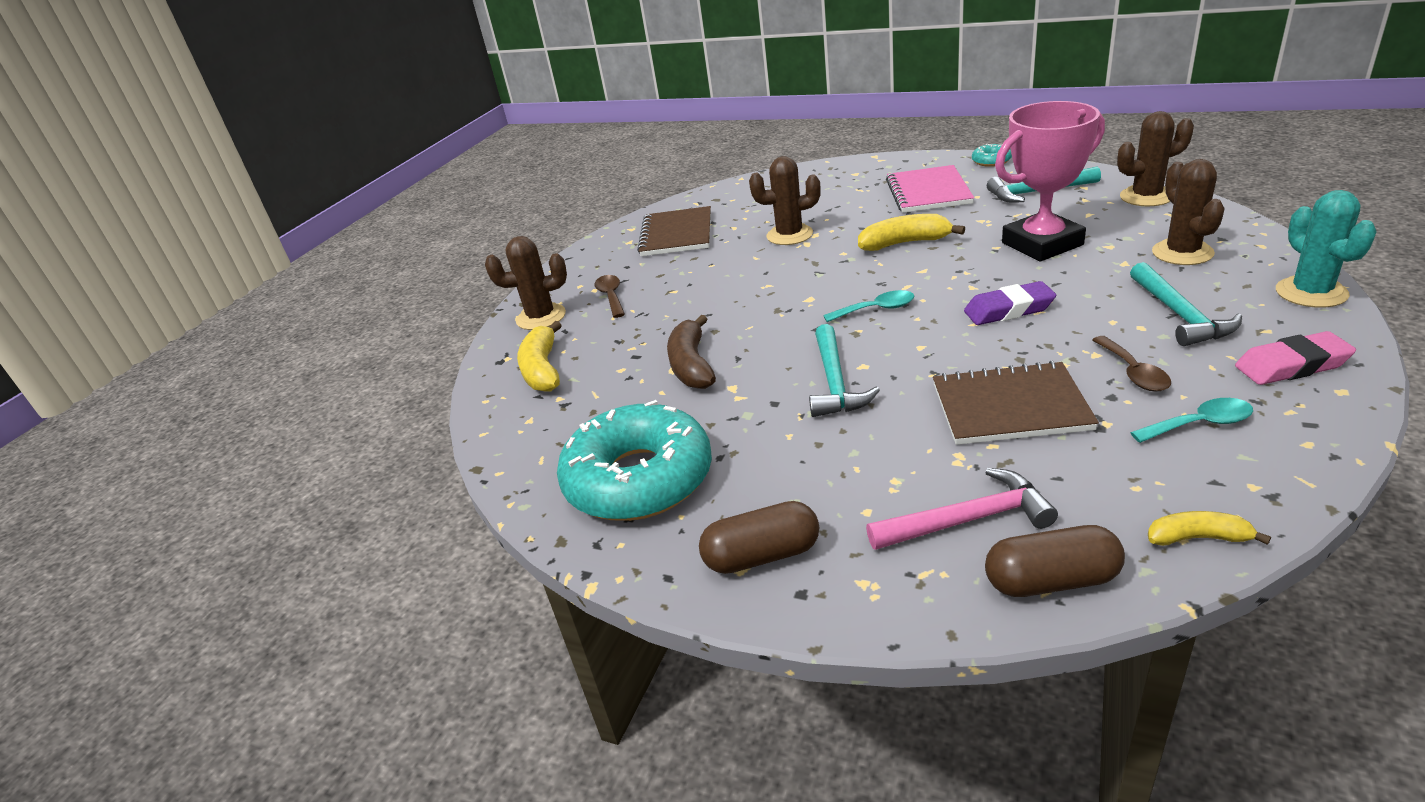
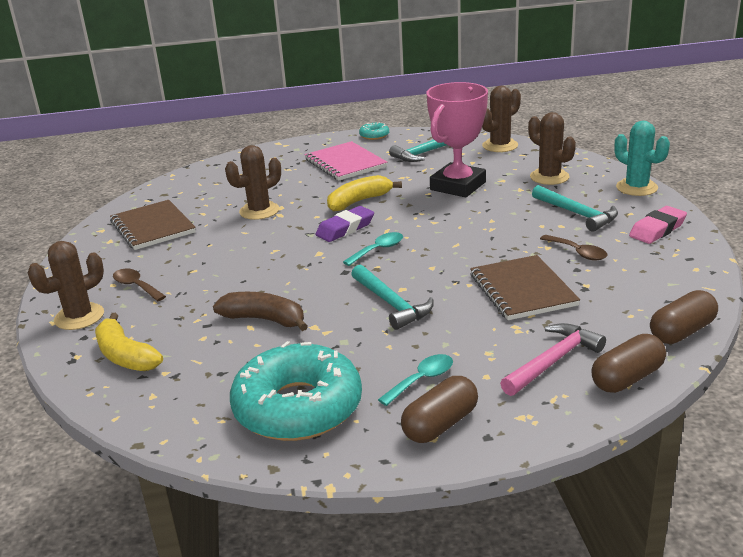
camera: 35 degrees left, 5 degrees down
(691, 365) = (264, 319): brown banana -> brown banana turned 150 degrees clockwise
(1008, 310) = (471, 232): purple eraser -> purple eraser (345, 228)
(1010, 407) = (522, 290): brown notebook -> brown notebook turned 75 degrees counterclockwise
(1198, 538) = (682, 332): yellow banana -> brown capsule
(1200, 424) = (636, 272): turquoise spoon -> turquoise spoon (422, 380)

